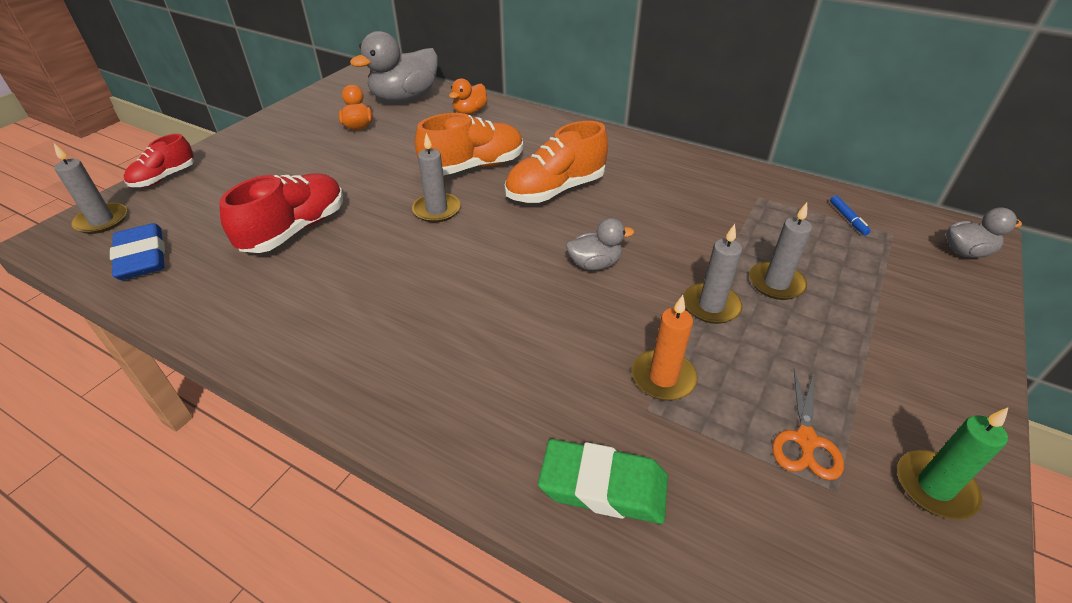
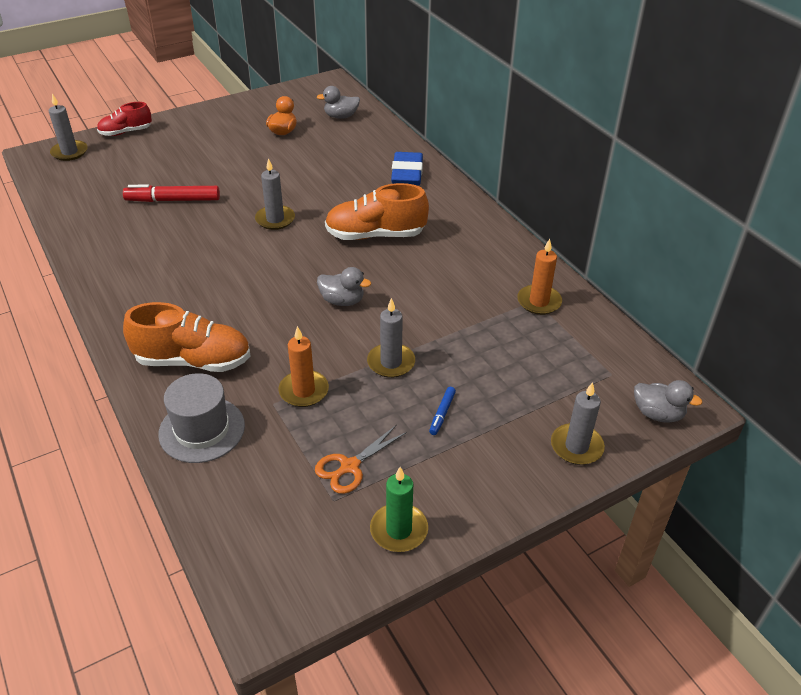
camera: 30 degrees right, 0 degrees up
(142, 257) = (74, 186): blue eraser -> blue eraser (407, 173)
(295, 230) = (173, 200): red shoe -> red marker
(405, 98) = (341, 116): grey duck -> grey duck, size x0.52
(470, 112) = (379, 145): orange duck -> none
(474, 166) = (334, 194): orange shoe -> orange shoe (193, 361)
(603, 486) = (202, 429): green eraser -> grey hat
(763, 196) = (539, 302): none -> orange candle
(776, 283) = (459, 368): grey candle -> grey candle (576, 446)
(848, 219) = (588, 347): blue marker -> blue marker (442, 414)

